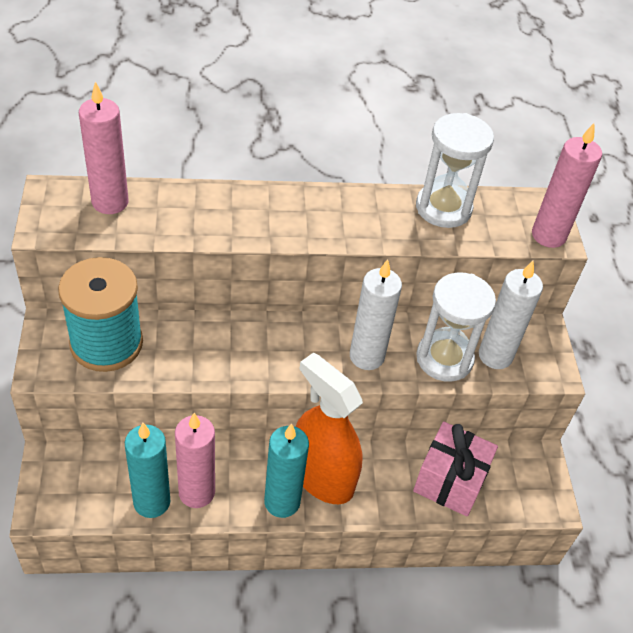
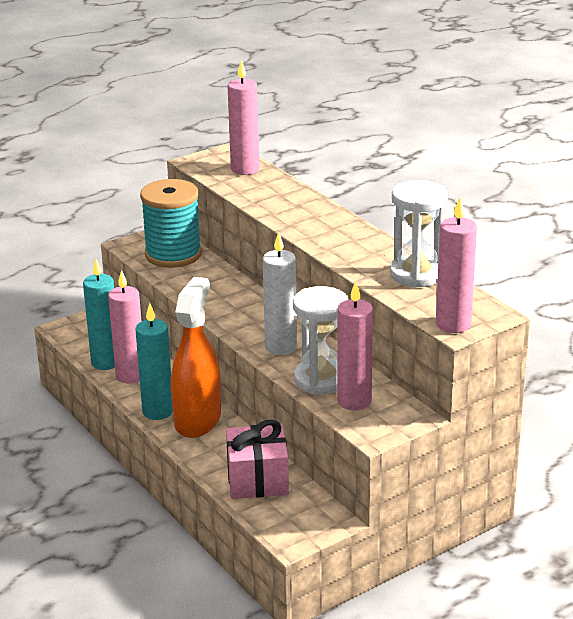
camera: 65 degrees right, 20 degrees down
(495, 356) = (354, 401): white candle -> pink candle

